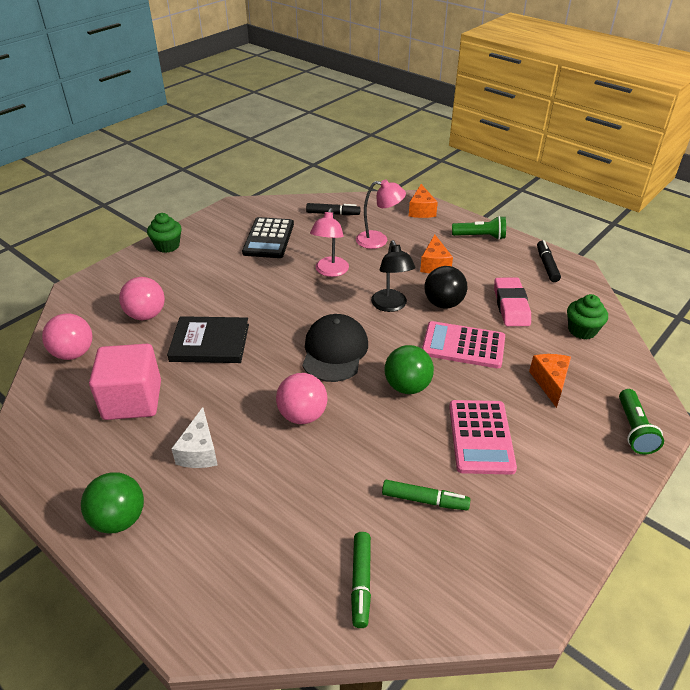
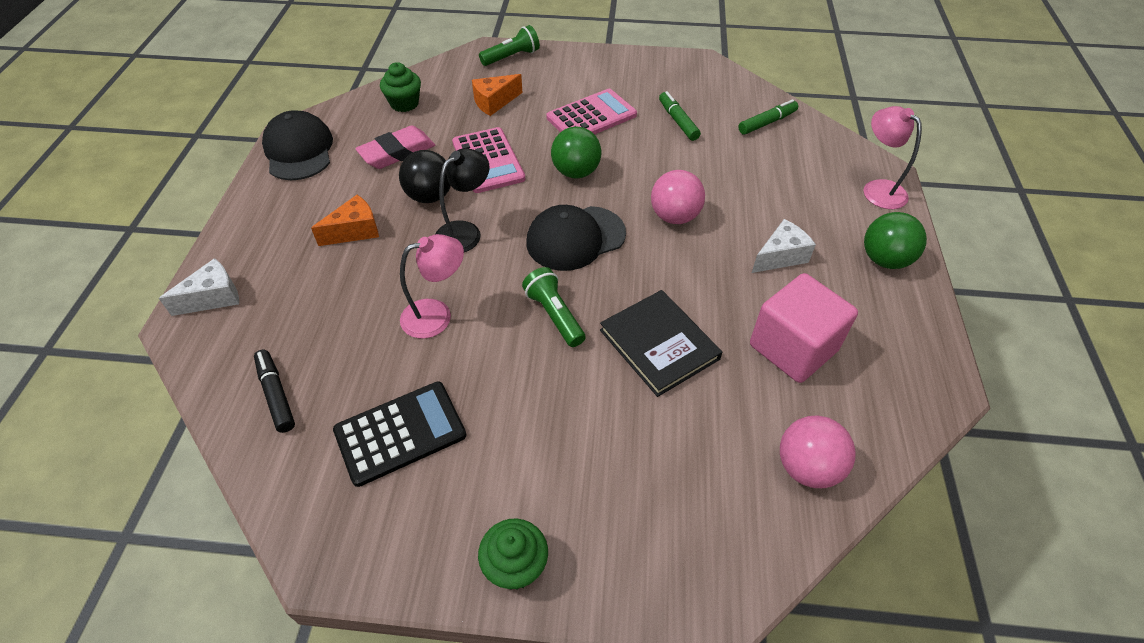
camera: 125 degrees left, 10 degrees up
(146, 315) = (679, 448): pink ball -> none
(378, 240) = (327, 305): pink lamp -> pink lamp (877, 189)
(421, 210) = (214, 297): orange cheese -> white cheese
(480, 236) = (261, 217): green flashlight -> green flashlight (554, 315)
(547, 265) = (299, 150): black marker -> black cap

